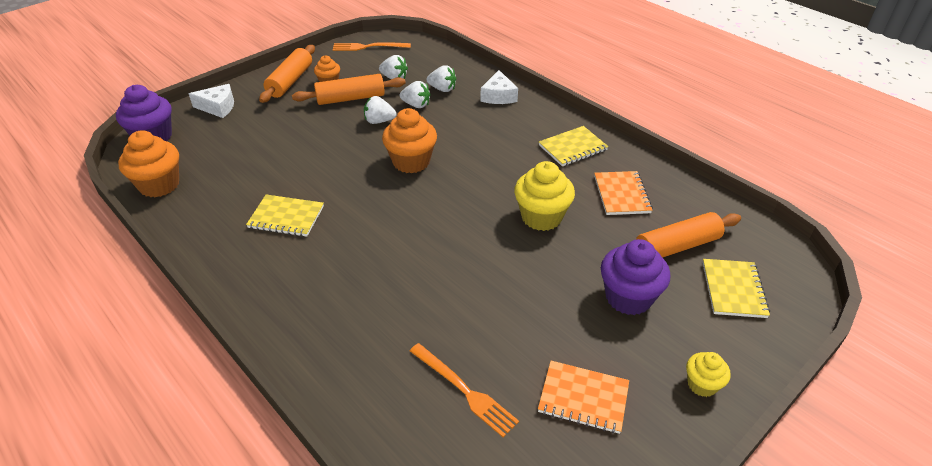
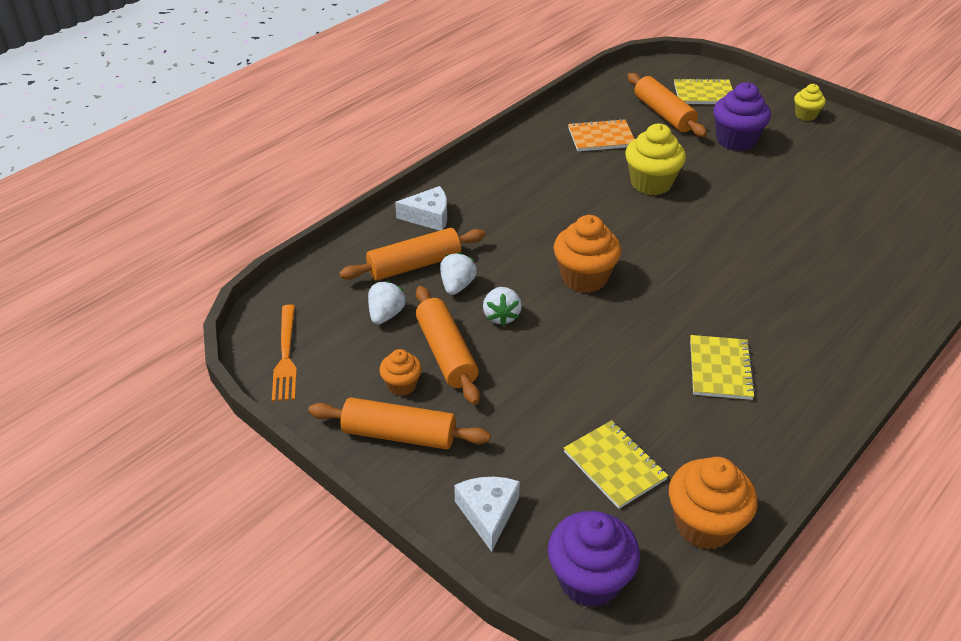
camera: 95 degrees left, 0 degrees up
(442, 89) = (414, 265): white strawberry -> orange rolling pin
(464, 390) = (877, 220): orange fork -> none
(572, 148) = (530, 163): yellow notebook -> yellow notebook (614, 465)
(583, 398) = (848, 164): orange notebook -> none

